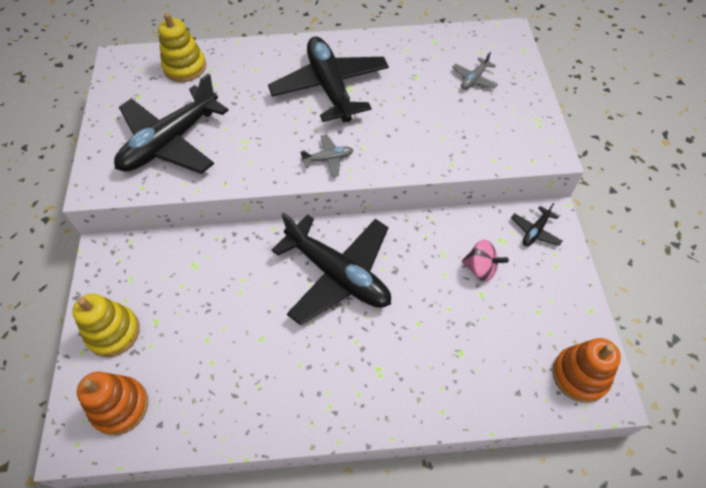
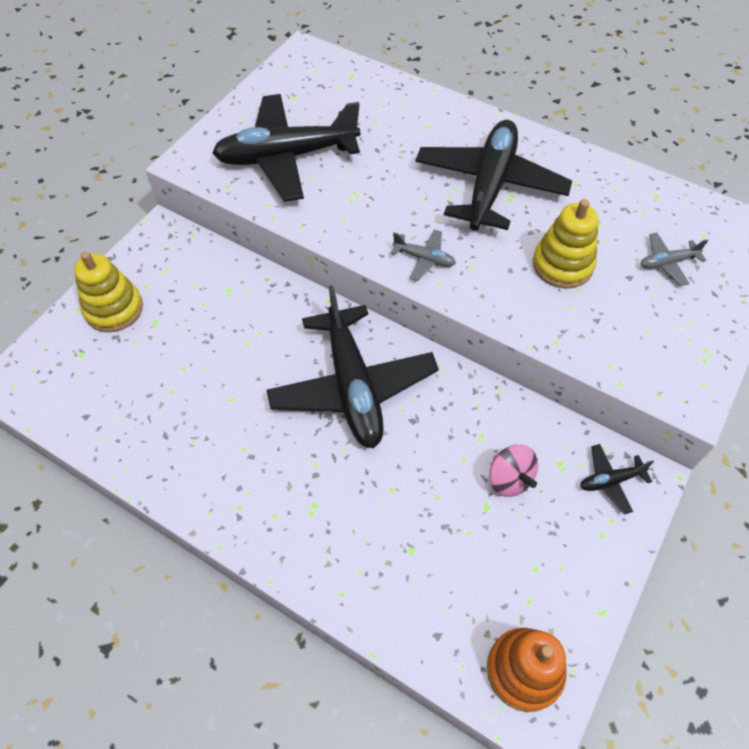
camera: 35 degrees right, 0 degrees up
(120, 406) = (68, 378): orange stacking toy -> none
(185, 67) = (359, 90): yellow stacking toy -> yellow stacking toy (562, 265)

